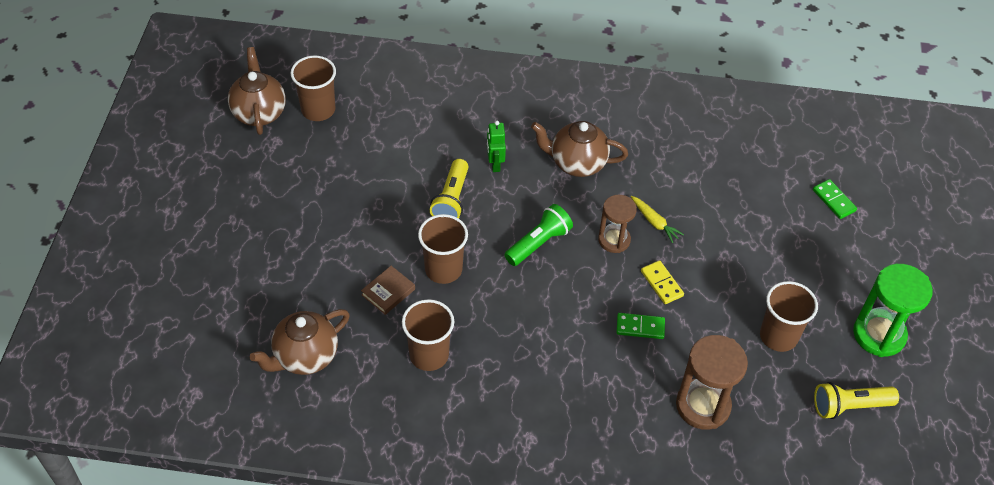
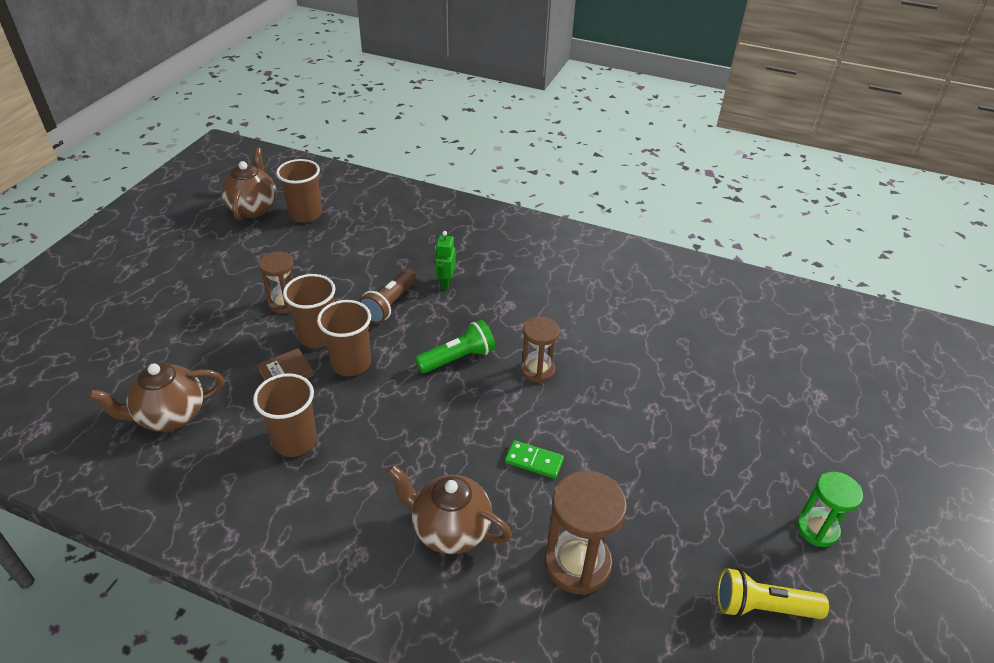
camera: 15 degrees right, 10 degrees down
(350, 219) = (284, 303): none -> brown hourglass
(451, 199) = (389, 305): yellow flashlight -> brown flashlight
(577, 163) = (526, 296): brown teapot -> brown teapot (450, 529)
(654, 222) = (586, 362): yellow carrot -> none
(662, 283) = (574, 421): yellow domino -> none
(778, 336) = (692, 504): brown cup -> brown cup (317, 336)
(834, 200) = (790, 378): green domino -> none
(879, 334) = (817, 529): green hourglass -> green hourglass, size x0.65

